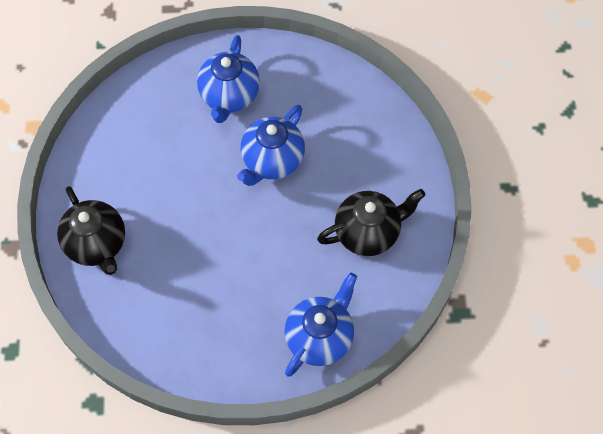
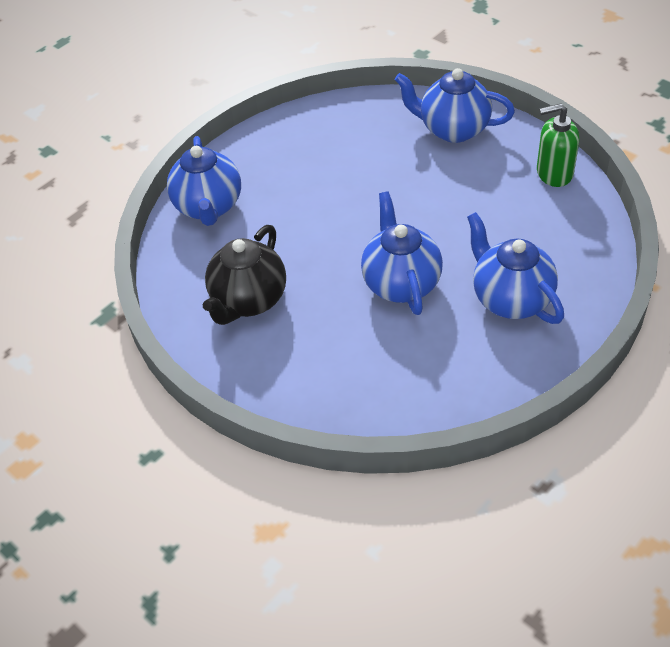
camera: 140 degrees right, 15 degrees down
(92, 149) = (554, 173): none -> green soap dispenser
(97, 244) = (453, 129): black teapot -> blue teapot

